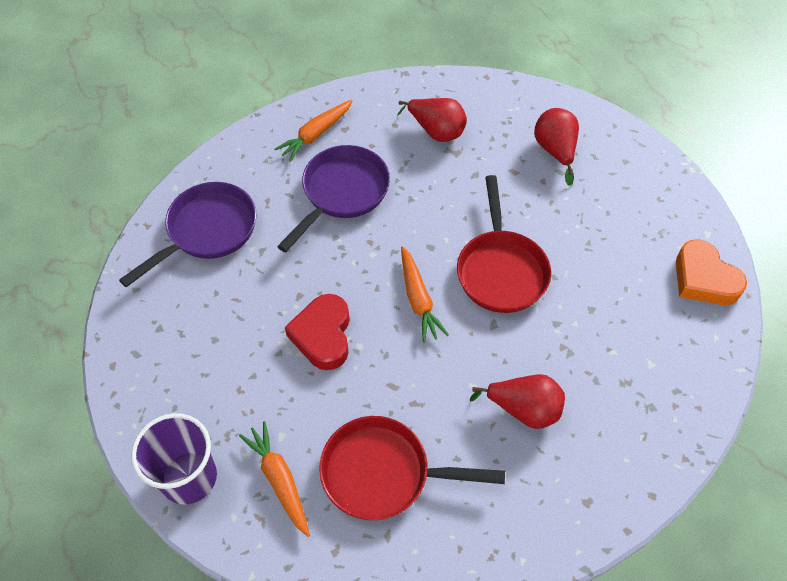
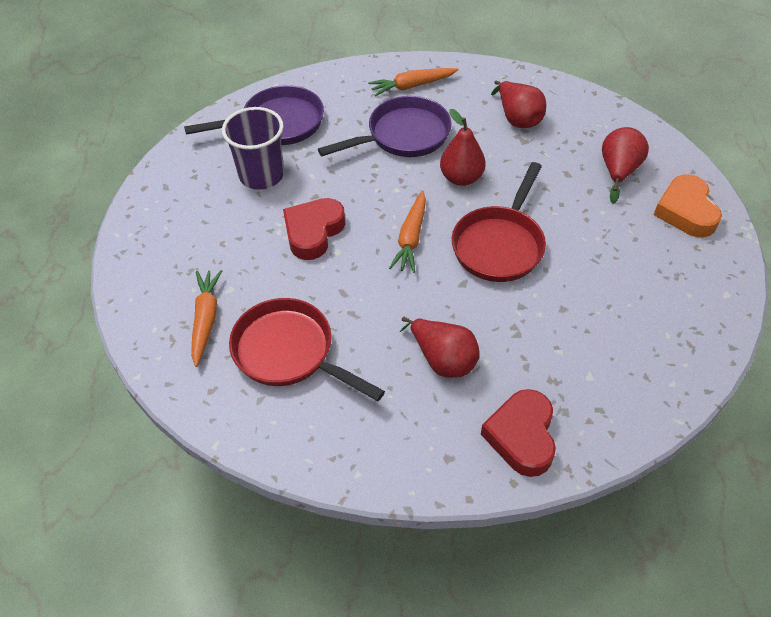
camera: 30 degrees right, 5 degrees down
(189, 477) = (142, 286): purple cup -> purple cup (261, 175)
(424, 216) = (461, 178): none -> red pear
(632, 448) = (522, 436): none -> red heart
(704, 279) = (695, 330): orange heart -> orange heart (686, 211)

